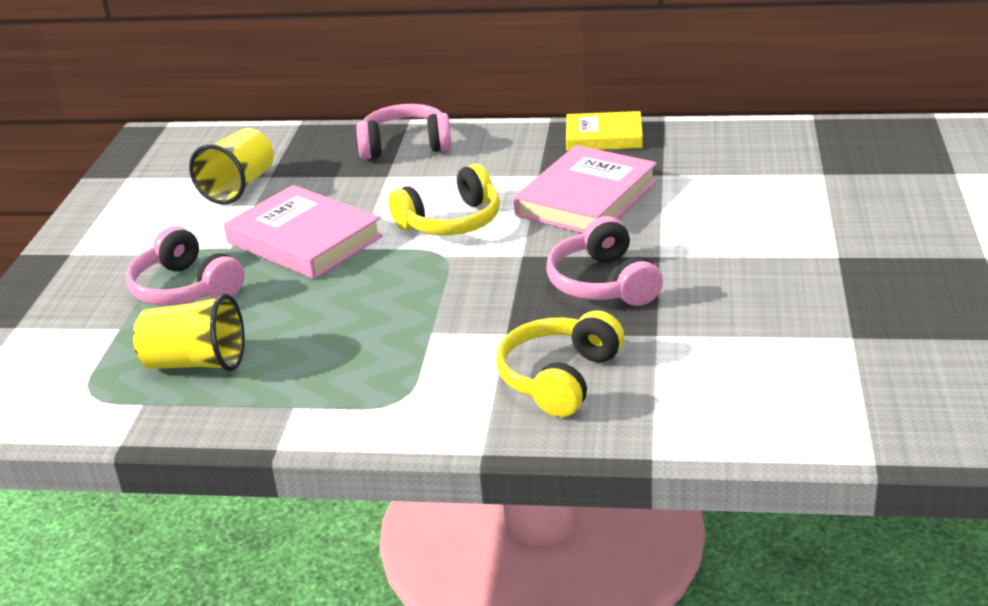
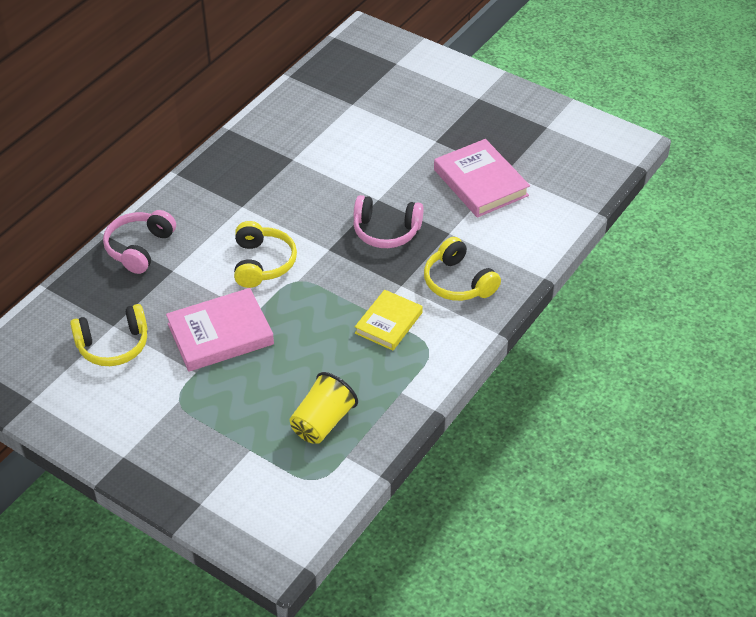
camera: 65 degrees left, 15 degrees up
(185, 289) = (230, 406): pink headphones -> none
(239, 187) = (113, 345): yellow cup -> yellow headphones
(586, 198) = (290, 199): pink book -> pink book (480, 182)
(604, 137) = (223, 161): yellow book -> yellow book (388, 323)

